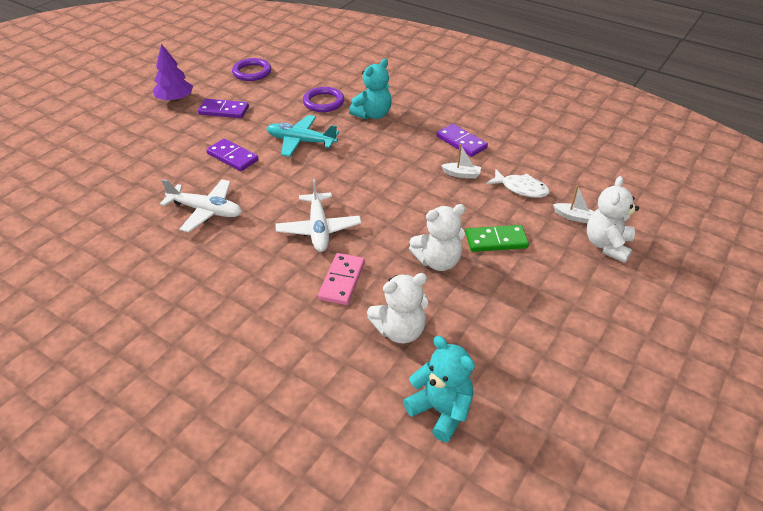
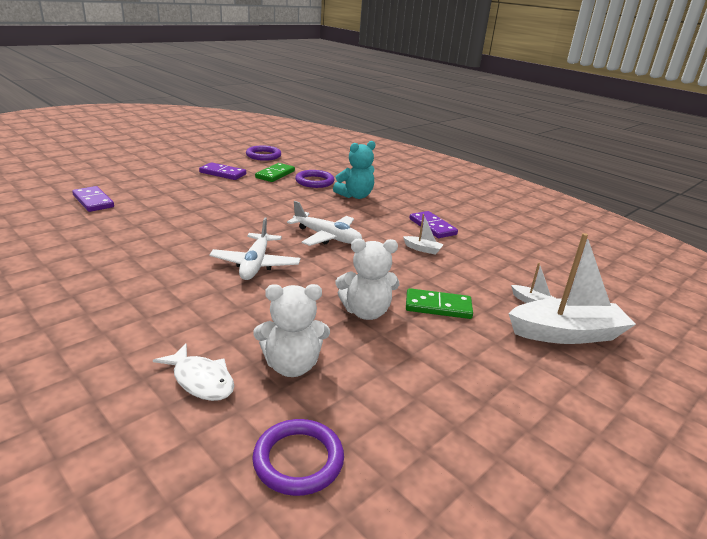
camera: 10 degrees right, 15 degrees down
(175, 99) = (186, 161): purple tree -> none
(206, 211) = (157, 233): white plane -> white plane (327, 237)
(232, 157) = (209, 202): purple domino -> purple domino (93, 201)
(278, 100) = (275, 174): none -> green domino
(301, 141) = (278, 202): turquoise plane -> none
(342, 281) = (253, 309): pink domino -> none
(441, 410) = (298, 460): turquoise teddy bear -> purple ring
(521, 188) = (481, 270): white fish -> white fish (201, 380)
(607, 245) = (566, 334): white teddy bear -> white boat

